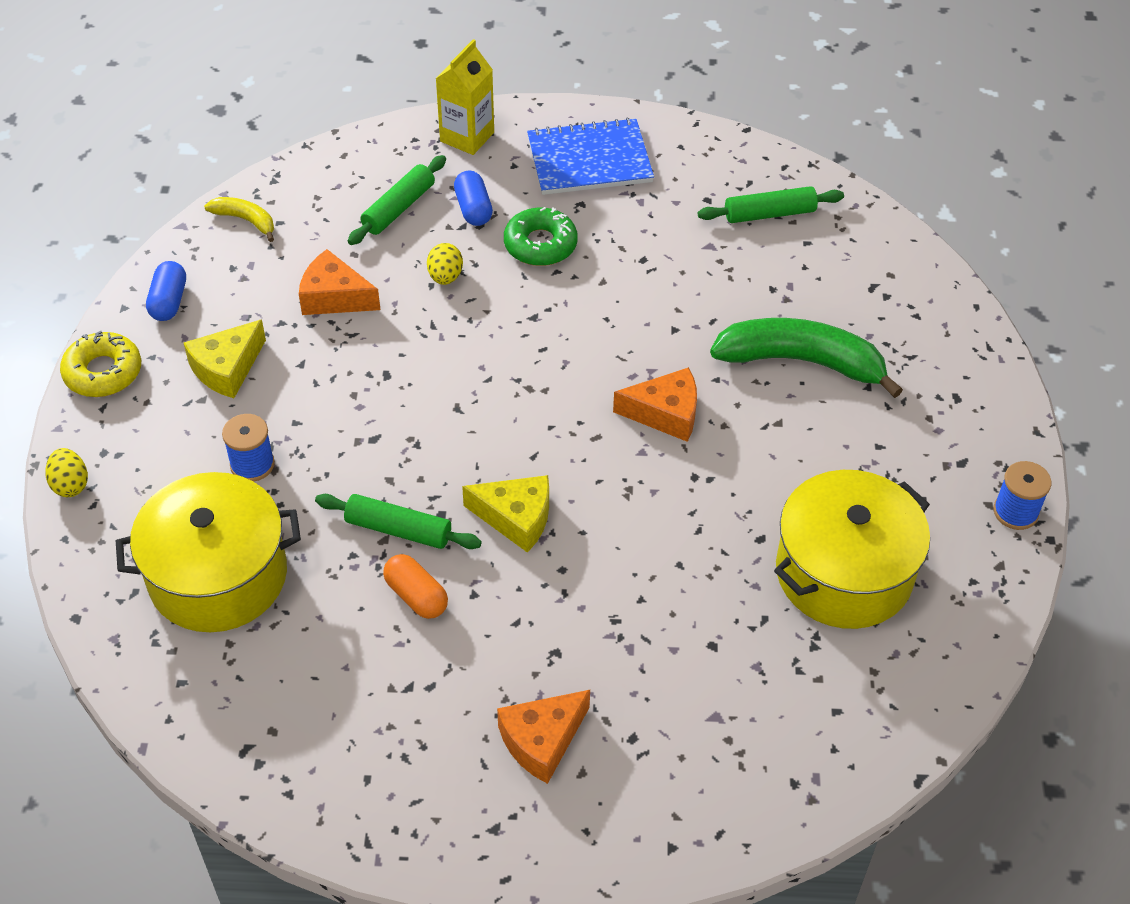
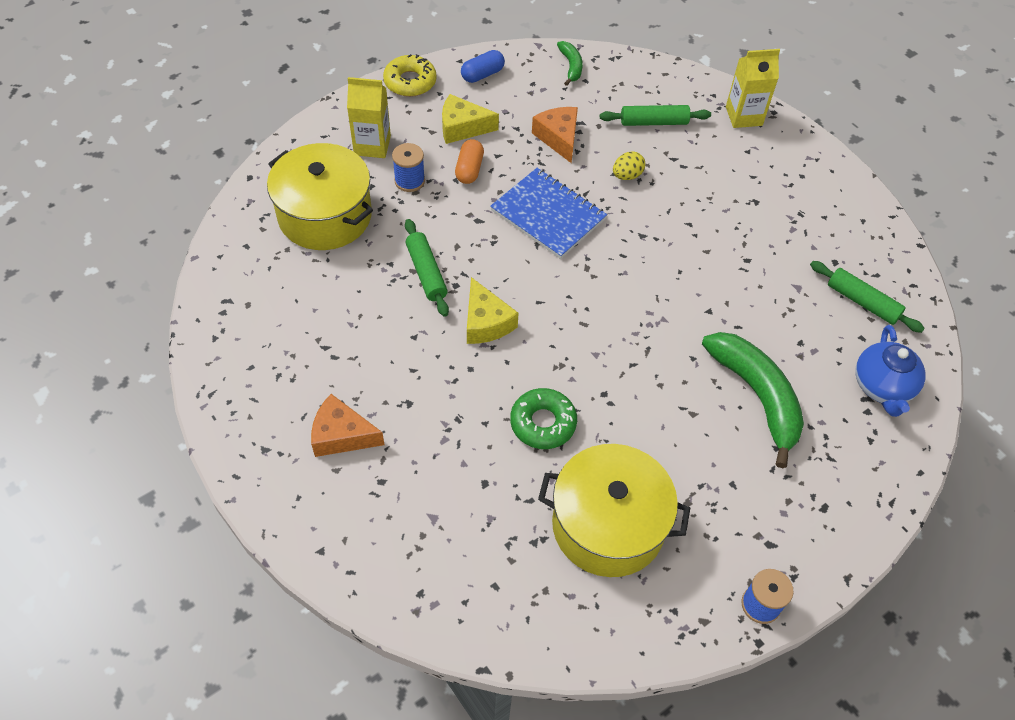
camera: 50 degrees right, 5 degrees up
(70, 484) = (328, 119): yellow egg -> none
(161, 467) = (372, 145): none -> yellow carton
(246, 220) = (571, 66): yellow banana -> green banana
(416, 596) = (389, 310): orange capsule -> orange capsule (469, 169)
(473, 209) = (692, 155): blue capsule -> none
(540, 244) = (701, 203): green donut -> green donut (543, 423)
(589, 160) = (795, 183): blue notebook -> blue notebook (548, 215)
(665, 413) = (637, 348): orange cheese -> none
(870, 267) = (882, 387): none -> blue teapot

